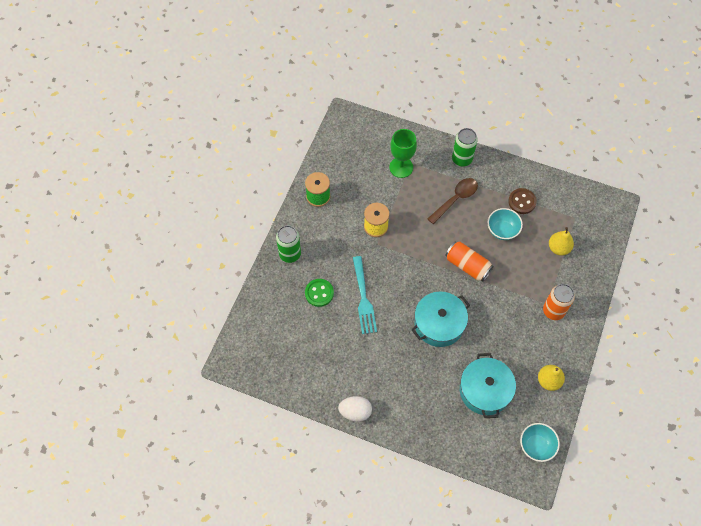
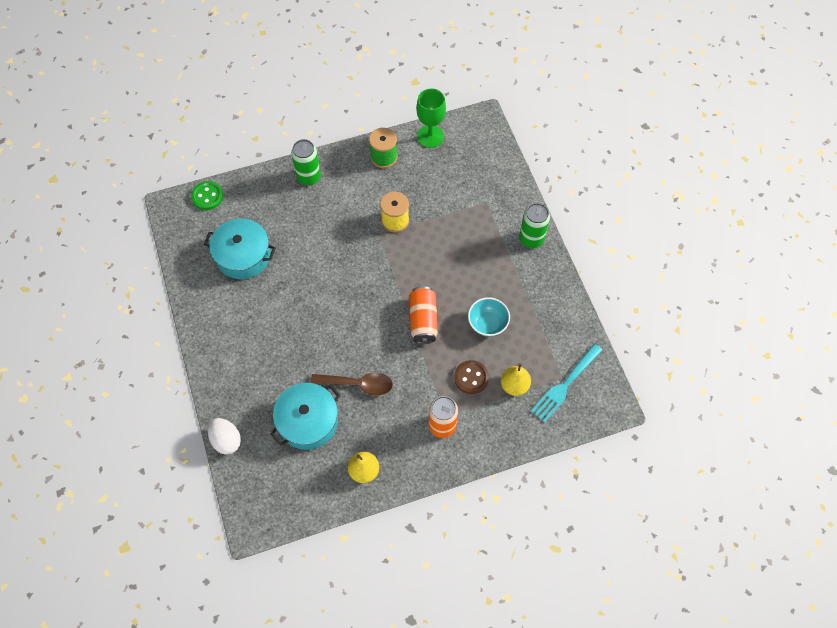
camera: 50 degrees right, 0 degrees up
(319, 293) = (291, 224): green button -> green button (207, 196)
(355, 412) = (202, 331): white egg -> white egg (226, 440)
(363, 297) = (316, 260): turquoise fork -> turquoise fork (565, 384)
(401, 167) = (474, 197): green goblet -> green goblet (430, 136)
(439, 324) = (342, 337): turquoise pot -> turquoise pot (243, 256)
(455, 199) = (483, 263): brown spoon -> brown spoon (358, 384)
(522, 202) = (534, 319): brown button -> brown button (471, 378)
(536, 446) = (288, 504): turquoise bowl -> none

